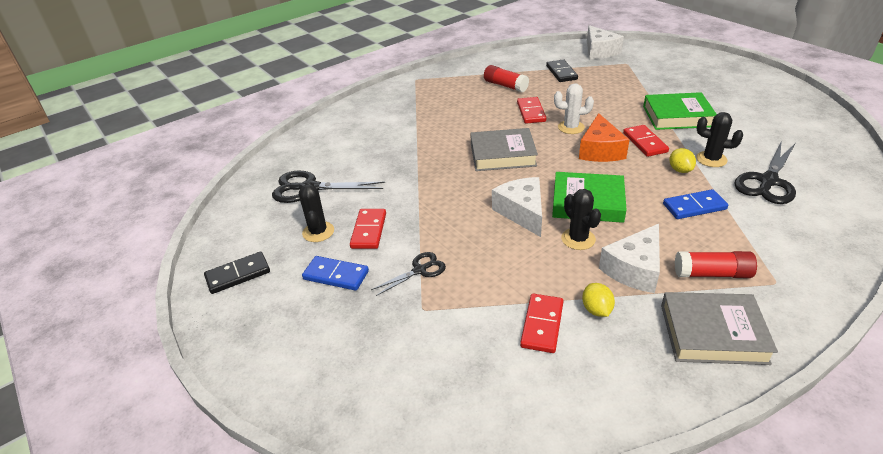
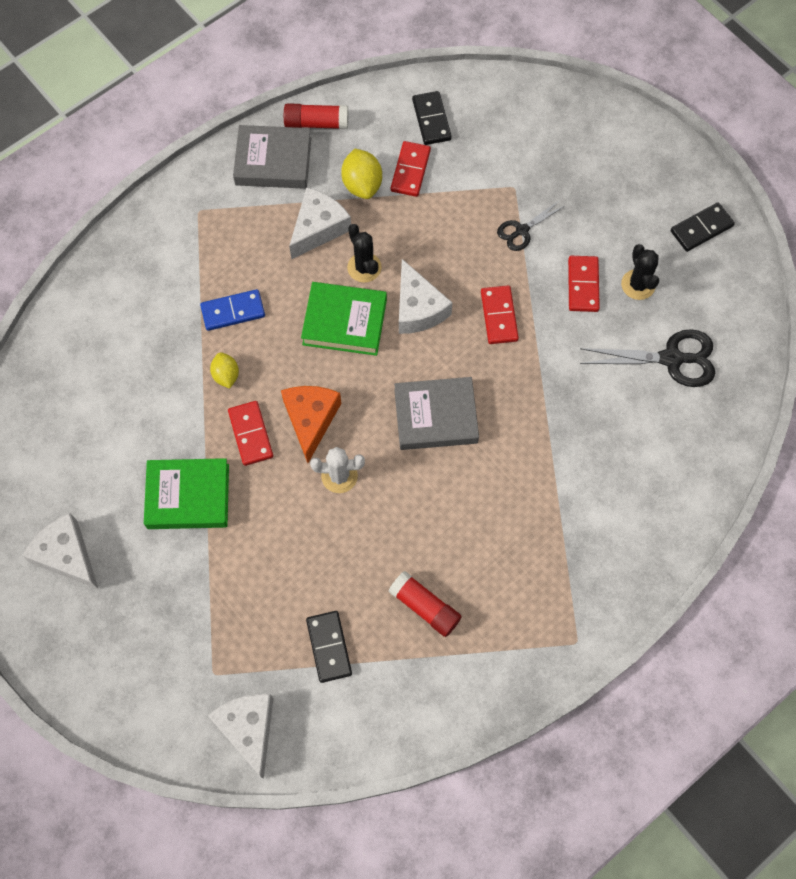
camera: 175 degrees right, 30 degrees up
(336, 275) = (603, 226): blue domino -> none
(521, 385) = (431, 120): none -> black domino
(531, 112) = (391, 521): red domino -> red domino (499, 316)
(596, 310) = (362, 184): yellow lemon -> yellow lemon, size x1.54
(711, 159) = (182, 394): black cactus -> none
(712, 274) = (250, 221): red glue stick -> red glue stick (316, 123)
(746, 93) = (67, 555): none -> white cheese
(768, 181) = (137, 350): black scissors -> none

